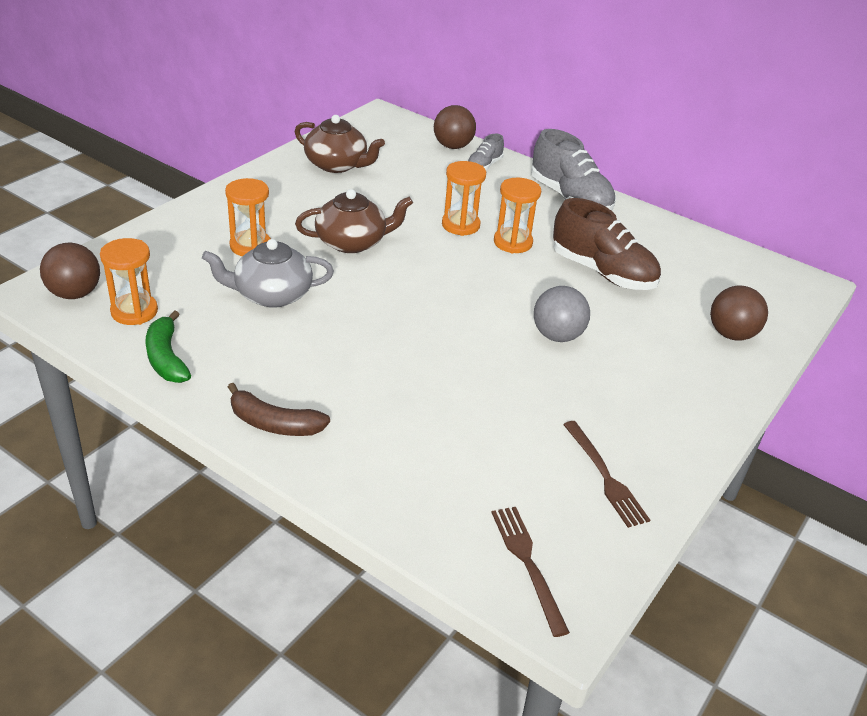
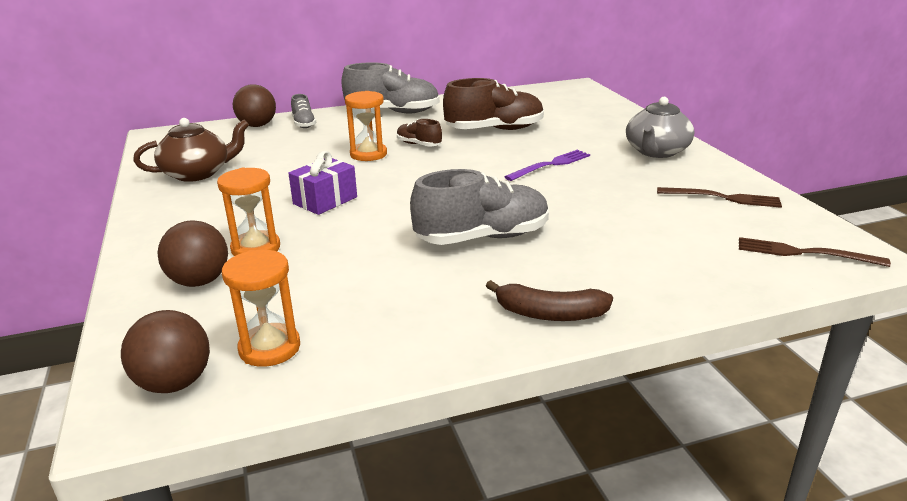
camera: 50 degrees left, 10 degrees down
(166, 358) = (379, 349): green banana -> none
(272, 295) = (350, 259): grey teapot -> grey teapot (656, 151)
(274, 423) = (549, 314): brown banana -> brown banana turned 45 degrees clockwise
(352, 242) = (325, 200): brown teapot -> purple gift
(366, 346) = (482, 237): none -> grey shoe
(512, 242) = (418, 144): orange hourglass -> brown shoe
(557, 336) = (550, 165): grey ball -> purple fork
(731, 334) = (605, 118): brown ball -> brown ball (199, 281)

